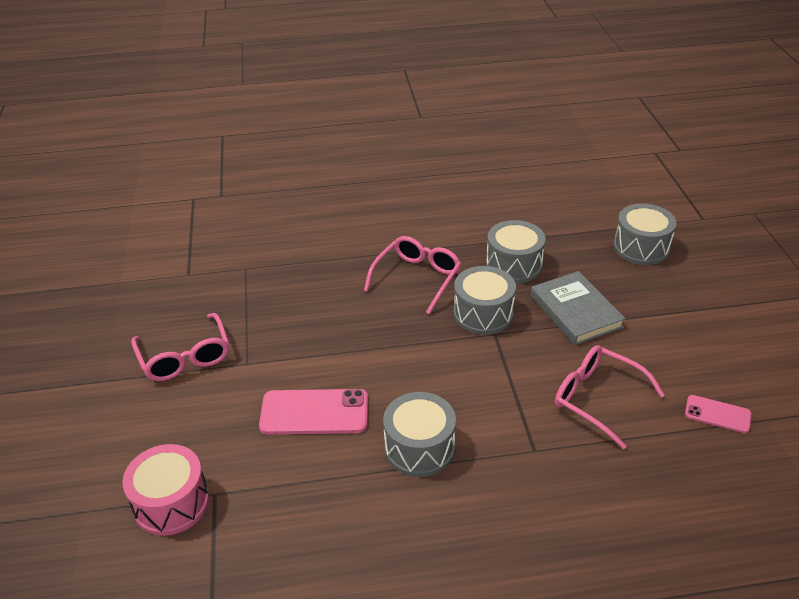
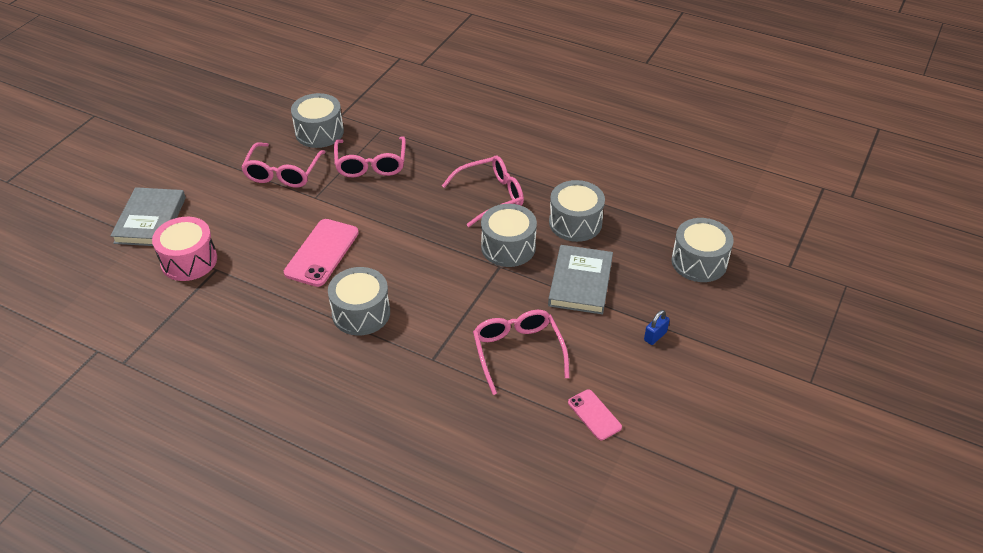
camera: 35 degrees right, 5 degrees up
(74, 485) = (150, 220): none -> grey book
(183, 300) = (319, 132): none -> grey drum
(271, 305) = (371, 164): none -> pink glasses
(314, 412) = (322, 253): pink phone -> pink phone turned 75 degrees clockwise
(681, 322) = (655, 336): none -> blue padlock

